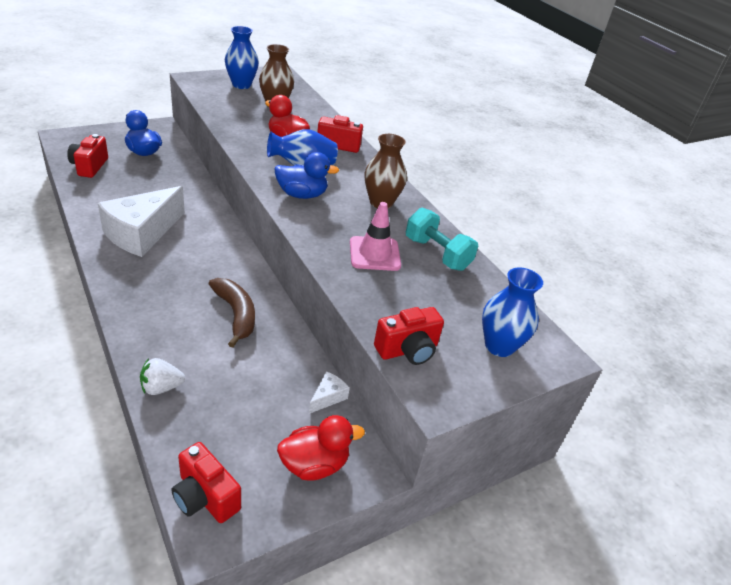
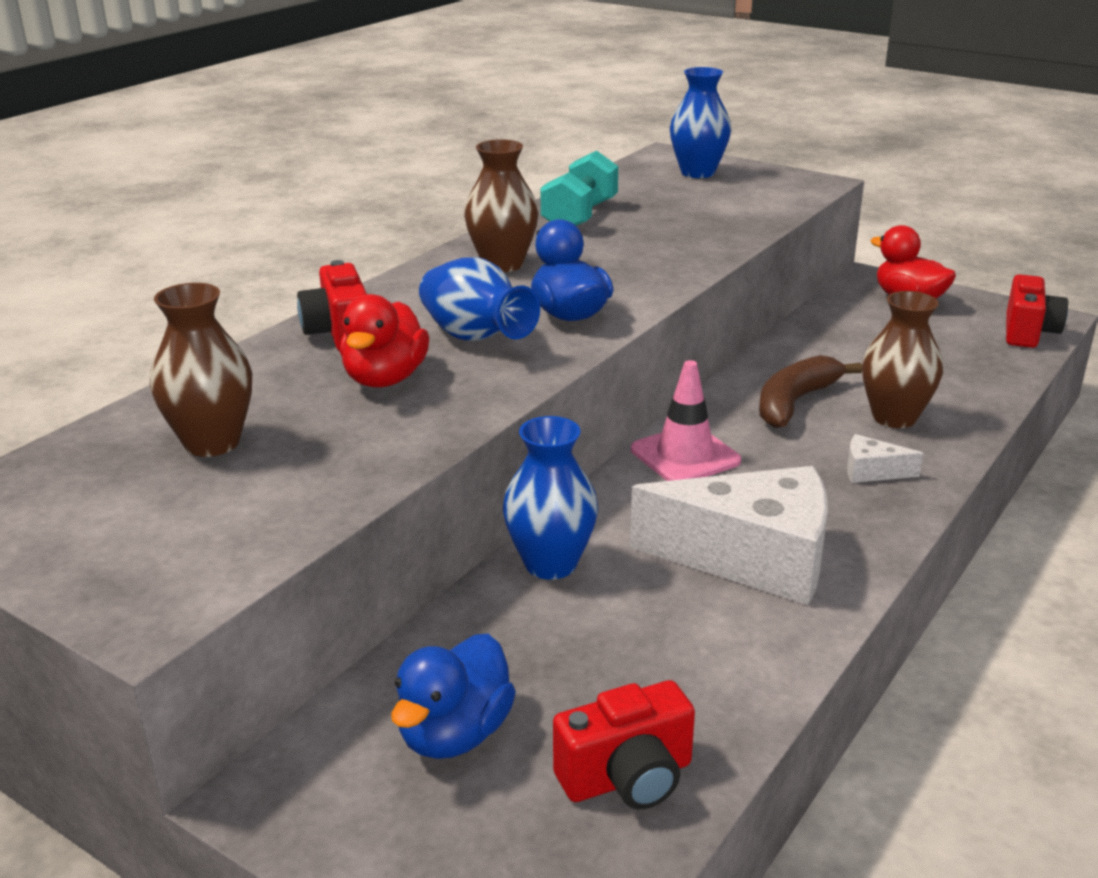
camera: 110 degrees left, 10 degrees down
(161, 387) = (976, 400): white strawberry -> none
(183, 340) = (894, 417): none -> brown vase
(241, 85) = (122, 526): blue vase -> blue vase (550, 564)
(327, 397) = (823, 315): white cheese -> white cheese (872, 471)
(374, 254) = (640, 243): pink traffic cone -> pink traffic cone (685, 455)
(408, 350) = (776, 201): red camera -> none

